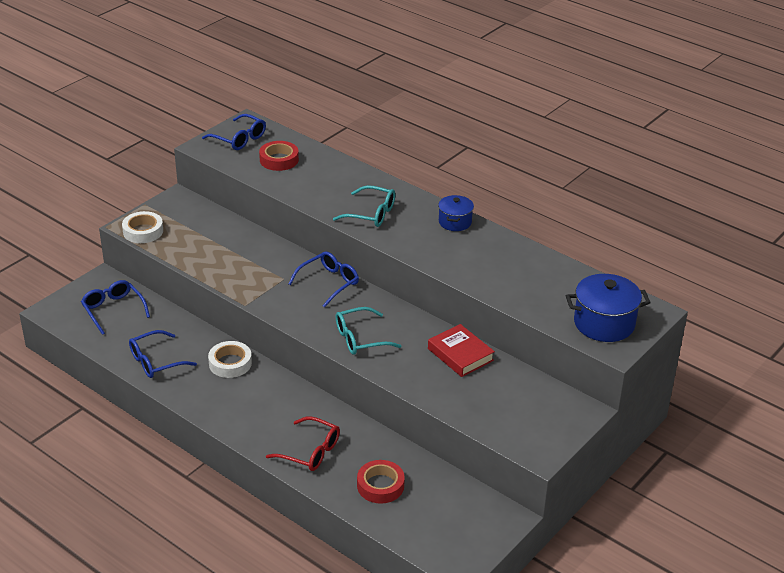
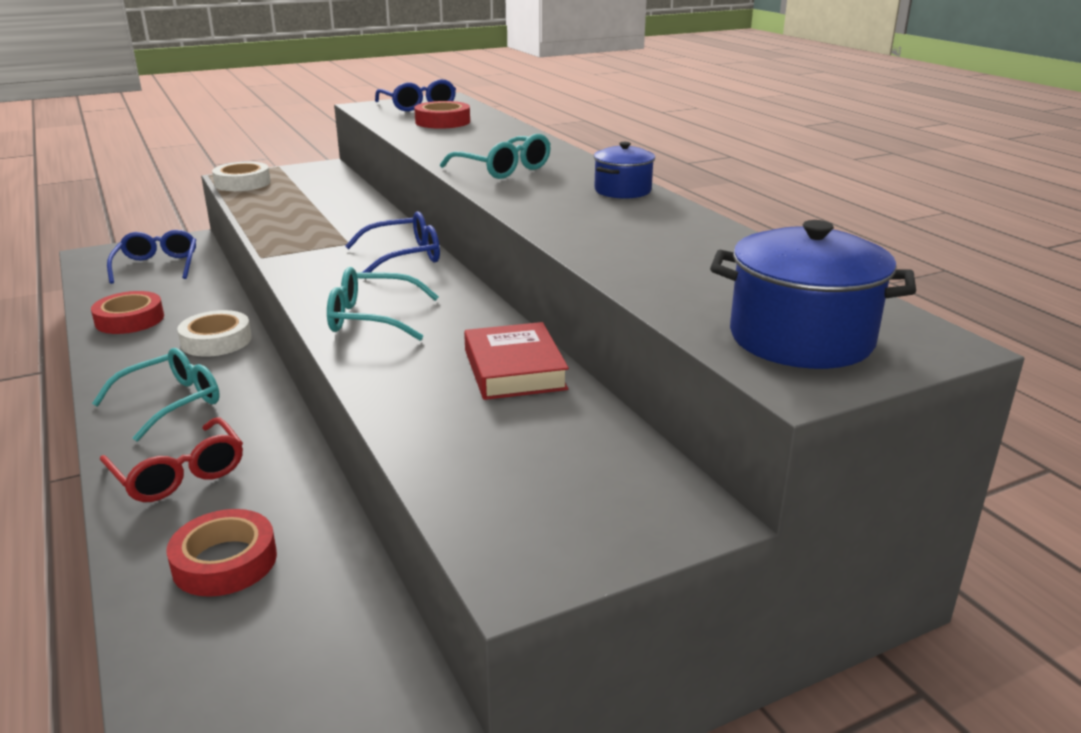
camera: 25 degrees right, 10 degrees down
(156, 361) = (130, 319): blue glasses -> red tape
(256, 412) = (171, 402): none -> turquoise glasses

